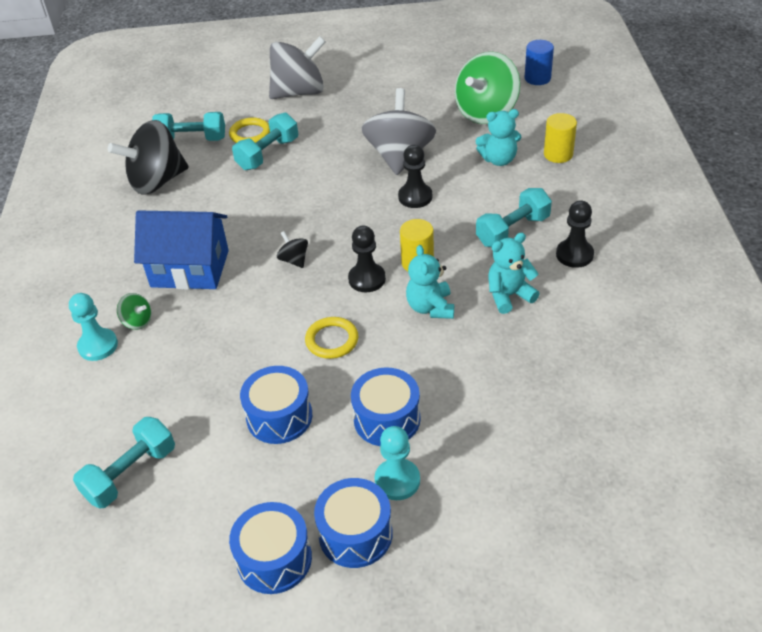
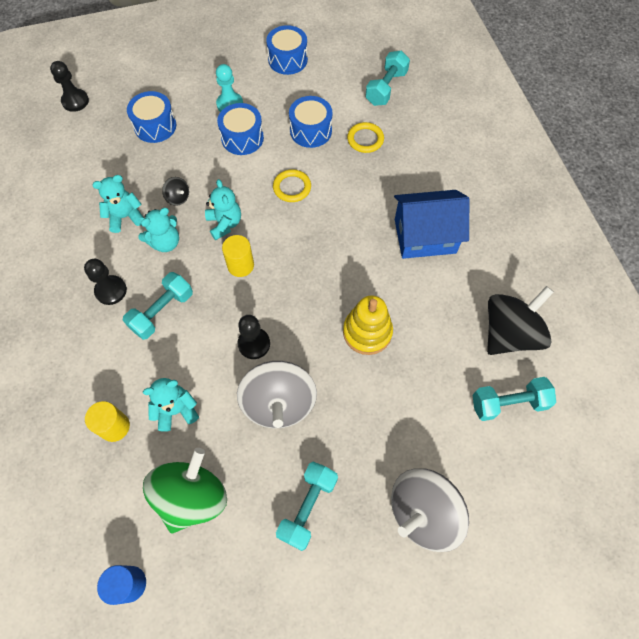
camera: 165 degrees right, 20 degrees up
(98, 346) = (456, 162): turquoise pawn -> none
(137, 321) = (439, 184): green spinning top -> none
(250, 134) = (449, 421): yellow ring -> yellow ring (365, 139)
(268, 154) = (417, 389): turquoise dumbbell -> turquoise dumbbell (307, 507)
(294, 260) = (343, 255): black spinning top -> black spinning top (178, 198)
(296, 195) = (367, 332): none -> yellow stacking toy
(355, 534) = (248, 76): blue drum -> blue drum (155, 126)
(367, 279) = (278, 244): black pawn -> black pawn (75, 101)
(564, 330) = (125, 217): none -> turquoise teddy bear

